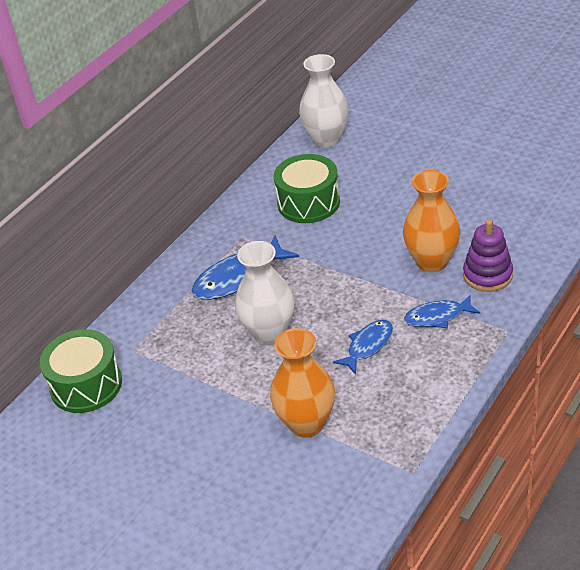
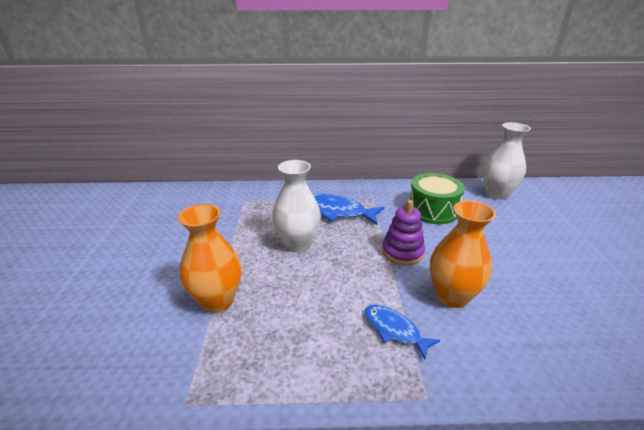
camera: 50 degrees right, 10 degrees down
(86, 385) = (206, 196): green drum -> none
(368, 346) = (323, 299): blue fish -> none
(487, 275) = (480, 343): purple stacking toy -> purple stacking toy (402, 252)

